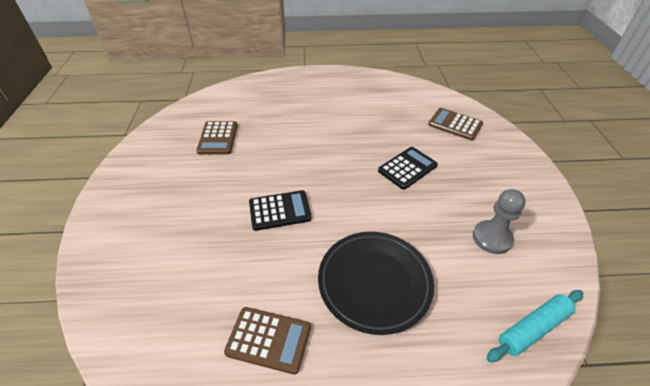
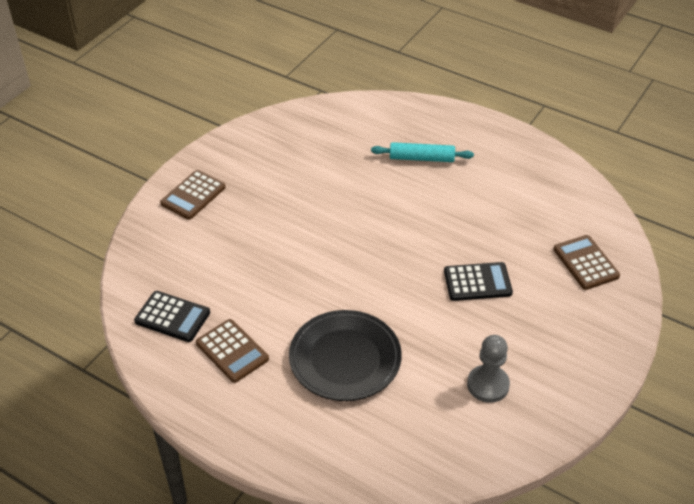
camera: 35 degrees right, 0 degrees up
(218, 138) = (318, 159): brown calculator -> brown calculator (193, 195)
(280, 211) = (318, 260): black calculator -> black calculator (172, 317)
(532, 328) = (440, 462): turquoise rolling pin -> turquoise rolling pin (421, 158)

